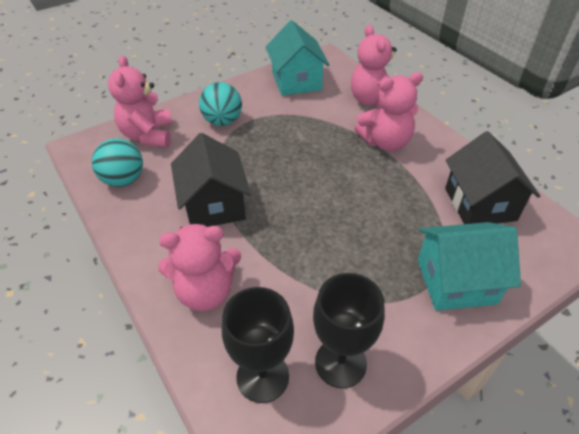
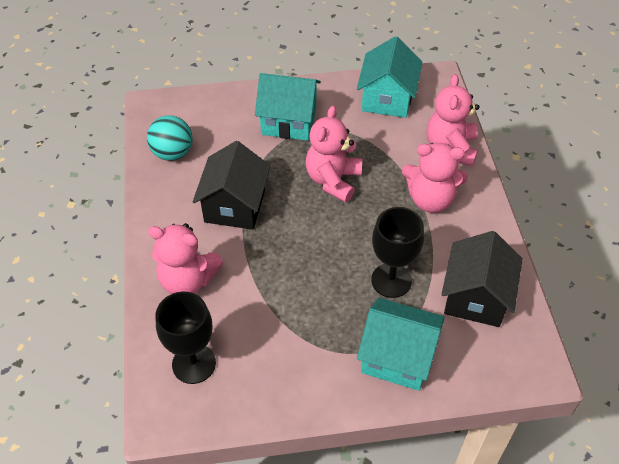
camera: 25 degrees right, 5 degrees up
(148, 135) = (214, 114): pink teddy bear -> pink teddy bear (333, 180)
(222, 121) = (289, 121): turquoise ball -> turquoise house
(340, 363) = (257, 379): black goblet -> black goblet (391, 280)

